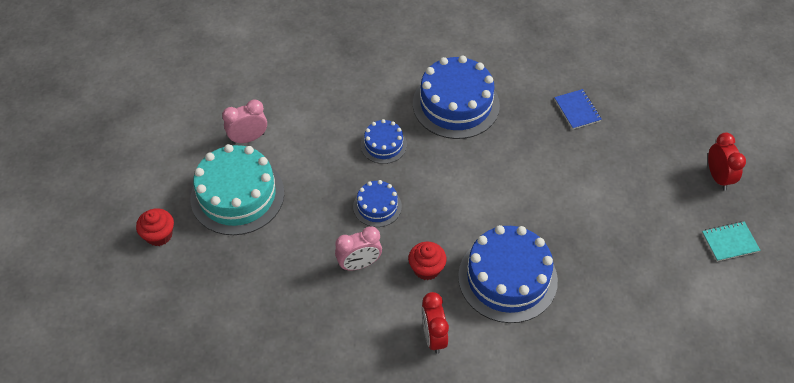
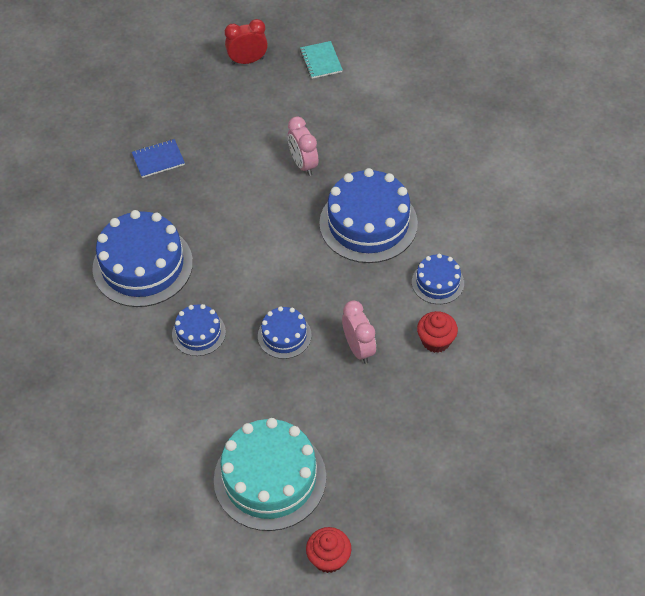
camera: 90 degrees left, 0 degrees up
(248, 138) = (183, 476): pink clock -> pink clock (303, 164)
(426, 268) = (361, 289): red cupcake -> red cupcake (436, 340)
(433, 336) = (437, 282): red clock -> blue cake

